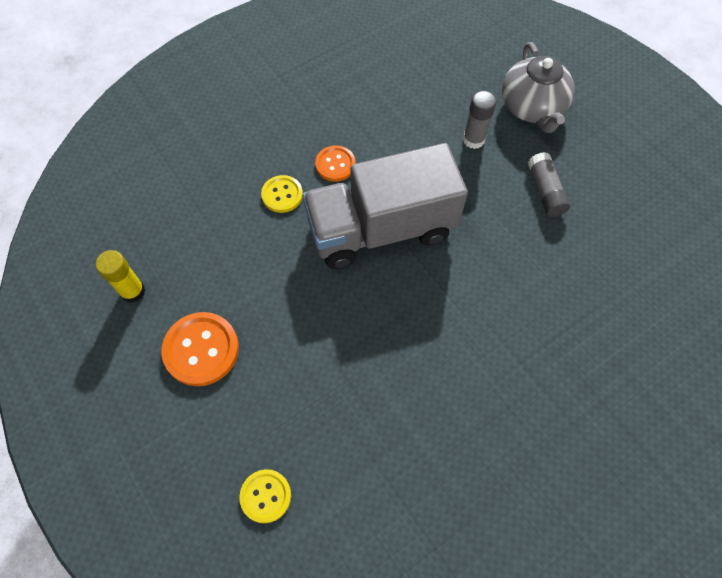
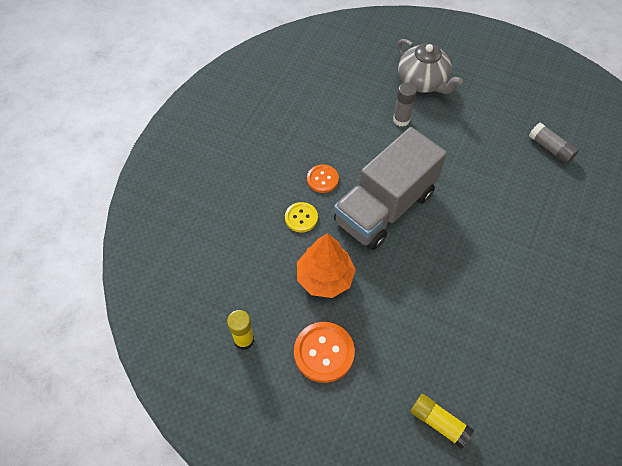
camera: 30 degrees left, 5 degrees down
(260, 271) = (325, 277): none -> orange tree
(265, 496) = (439, 423): yellow button -> yellow glue stick
(545, 191) = (468, 132): grey glue stick -> grey glue stick (550, 148)

